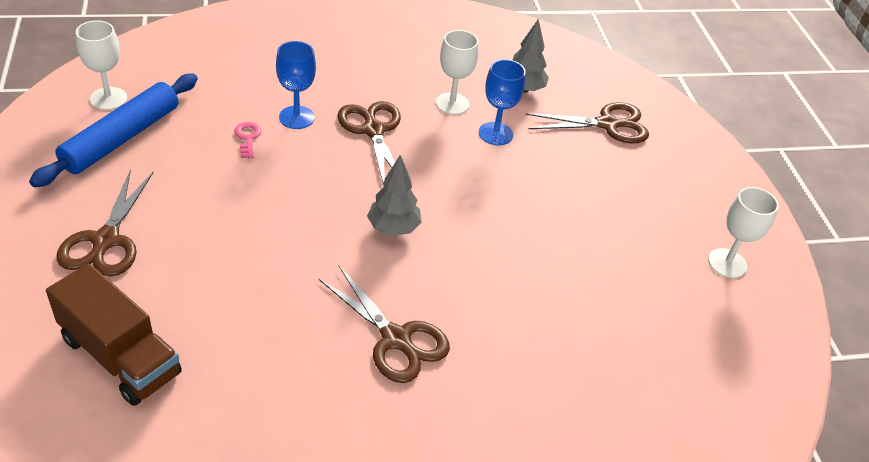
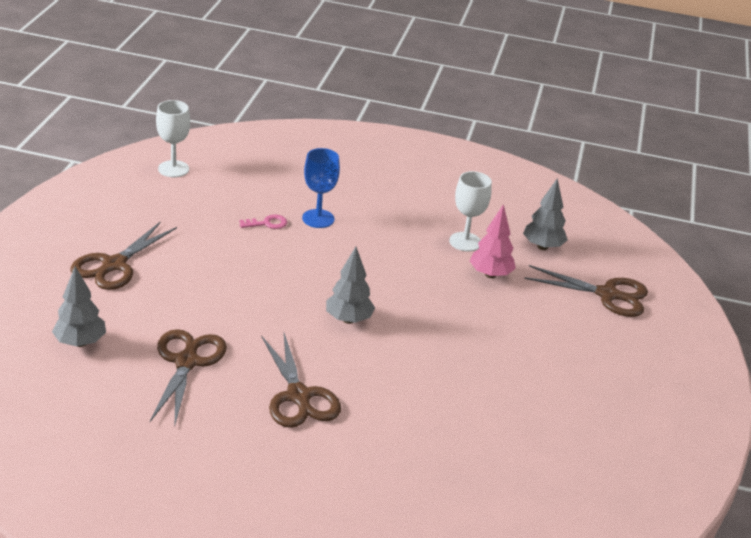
camera: 25 degrees right, 10 degrees down
(120, 356) = (80, 342): brown truck -> grey tree
(122, 138) = (167, 199): blue rolling pin -> none
(247, 138) = (267, 223): pink key -> pink key turned 60 degrees clockwise
(373, 130) = (378, 244): brown scissors -> brown scissors (187, 361)
(495, 134) = (490, 274): blue goblet -> pink tree
(727, 263) = (649, 433): white goblet -> none

